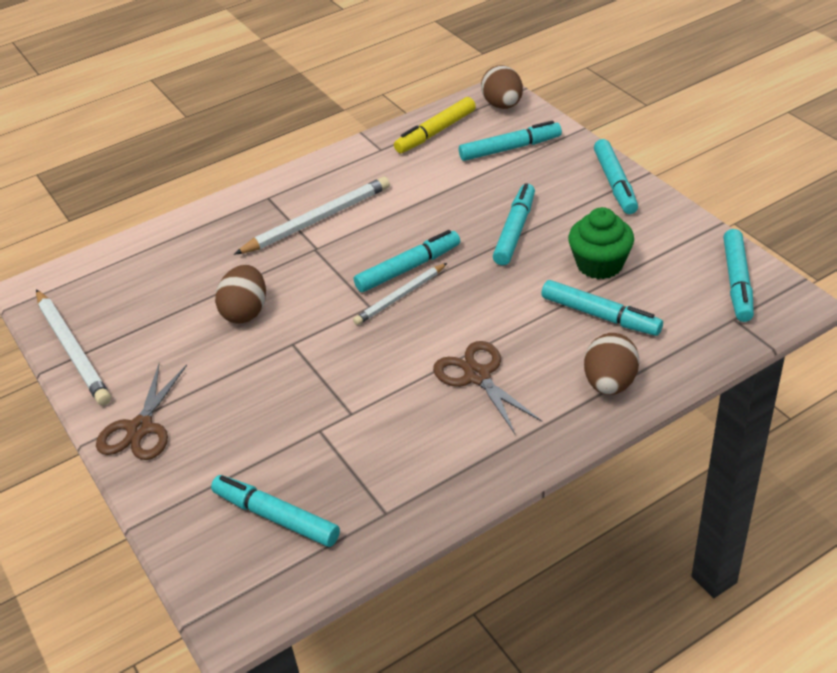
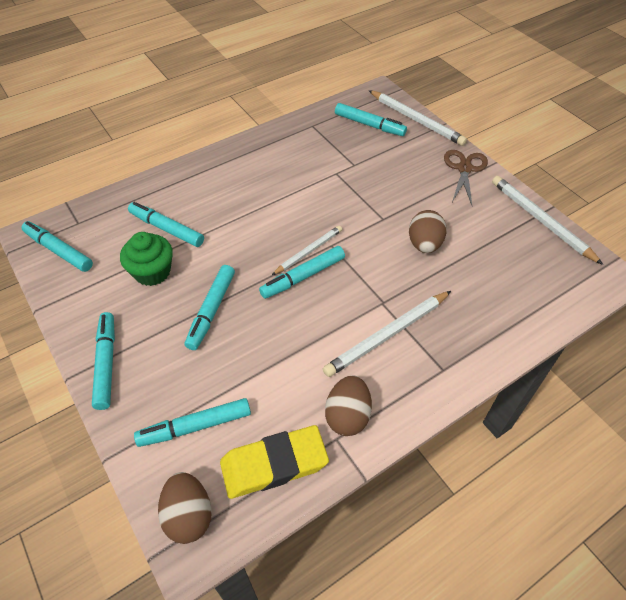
camera: 175 degrees right, 10 degrees up
(183, 532) = (416, 120): none -> white pencil
(436, 132) = (274, 464): yellow marker -> yellow eraser
(477, 376) = (257, 191): brown scissors -> none
(610, 383) = (176, 184): brown egg -> brown egg (347, 416)
(737, 282) = (58, 251): turquoise marker -> turquoise marker turned 60 degrees counterclockwise

